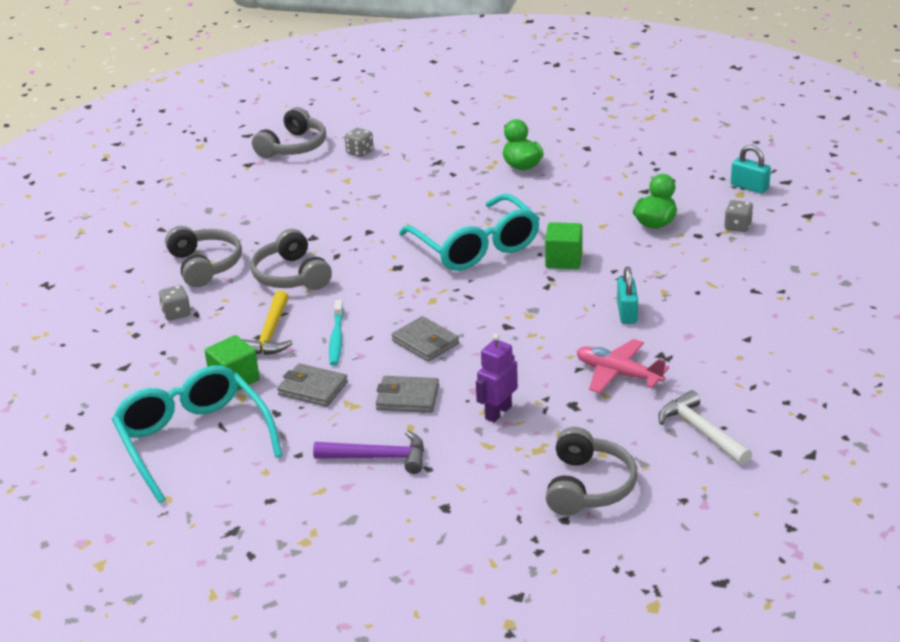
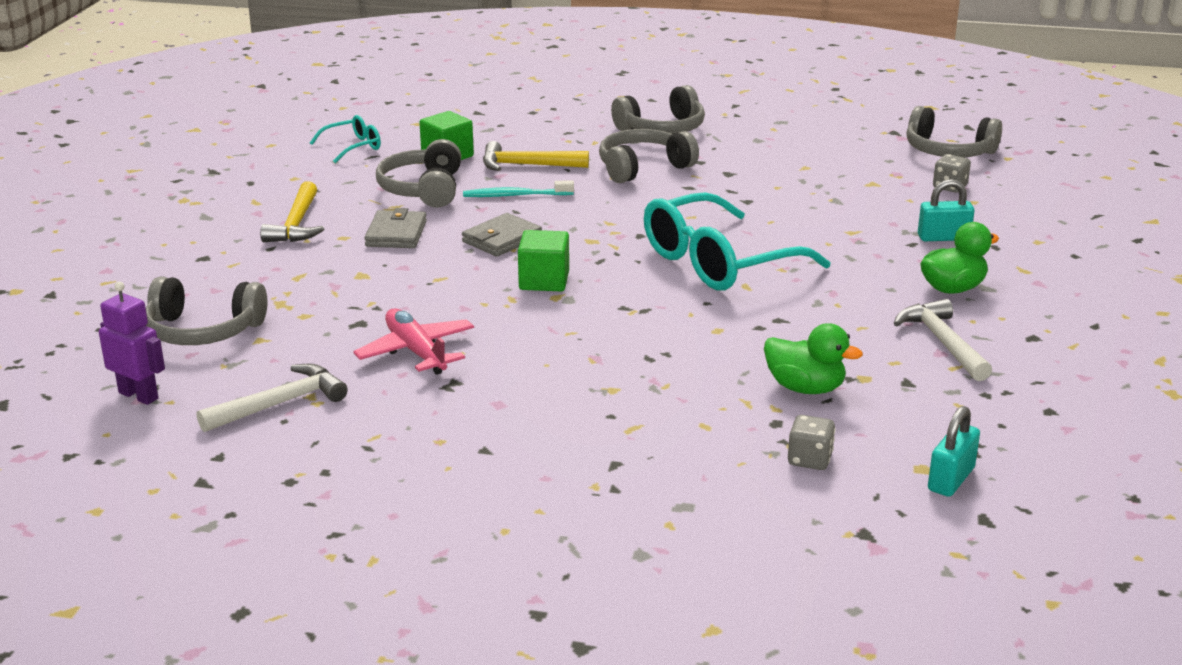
camera: 85 degrees right, 5 degrees down
(176, 313) = (568, 124): grey dice -> none
(193, 440) = (353, 147): turquoise glasses -> turquoise glasses, size x0.48
(313, 389) = (424, 189): grey wallet -> grey headphones
(378, 457) = (296, 224): purple hammer -> yellow hammer
(498, 412) = (356, 281): purple robot -> purple robot (139, 395)
(563, 260) = (691, 318): green cube -> green cube (544, 281)
(594, 175) = (942, 342): none -> white hammer
(618, 374) = (416, 352): pink plane -> pink plane turned 60 degrees counterclockwise
(627, 313) = (557, 360): turquoise padlock -> turquoise padlock (943, 237)

